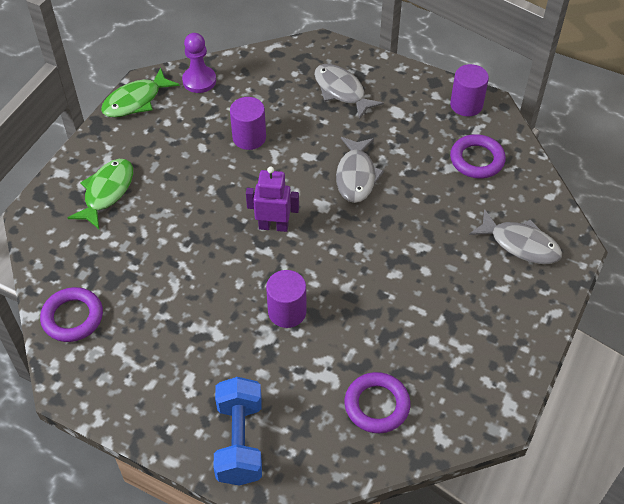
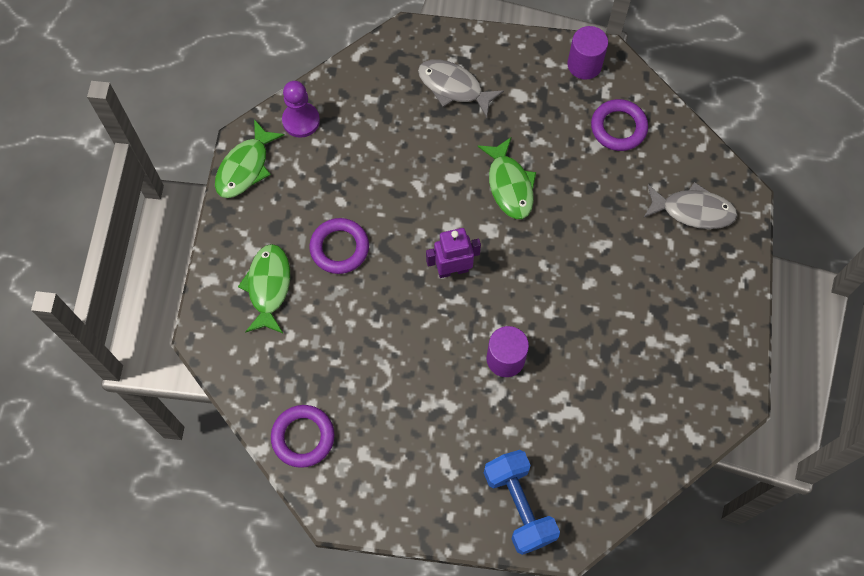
camera: 20 degrees left, 15 degrees up
(249, 137) = (384, 174): purple cylinder -> none
(356, 176) = (509, 185): grey fish -> green fish
(377, 405) = (626, 425): purple ring -> purple ring (339, 248)

